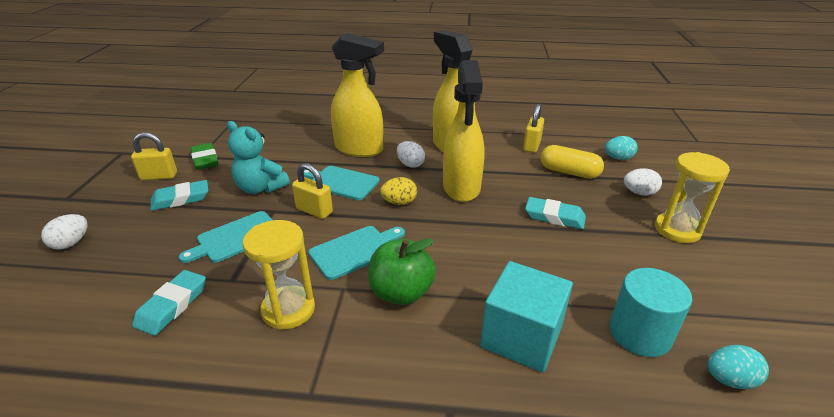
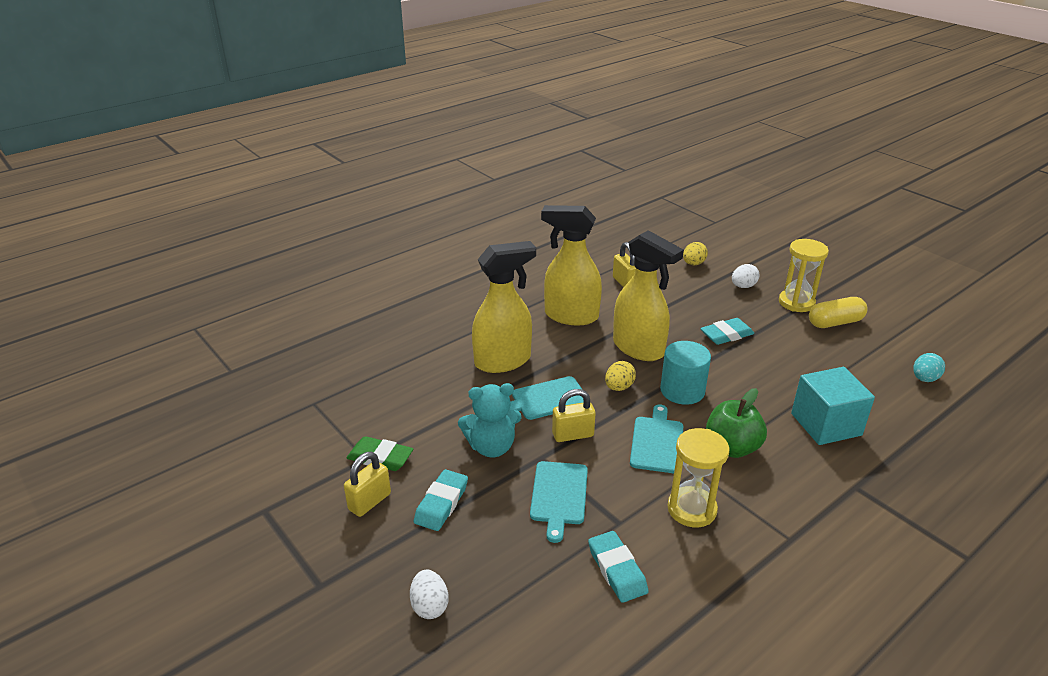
camera: 45 degrees left, 0 degrees up
(410, 164) = (569, 351): white egg -> none
(569, 172) = (682, 293): yellow capsule -> yellow capsule (835, 322)
(618, 158) = (693, 264): turquoise egg -> yellow egg
(640, 333) = (866, 381): turquoise cylinder -> turquoise cylinder (682, 391)

